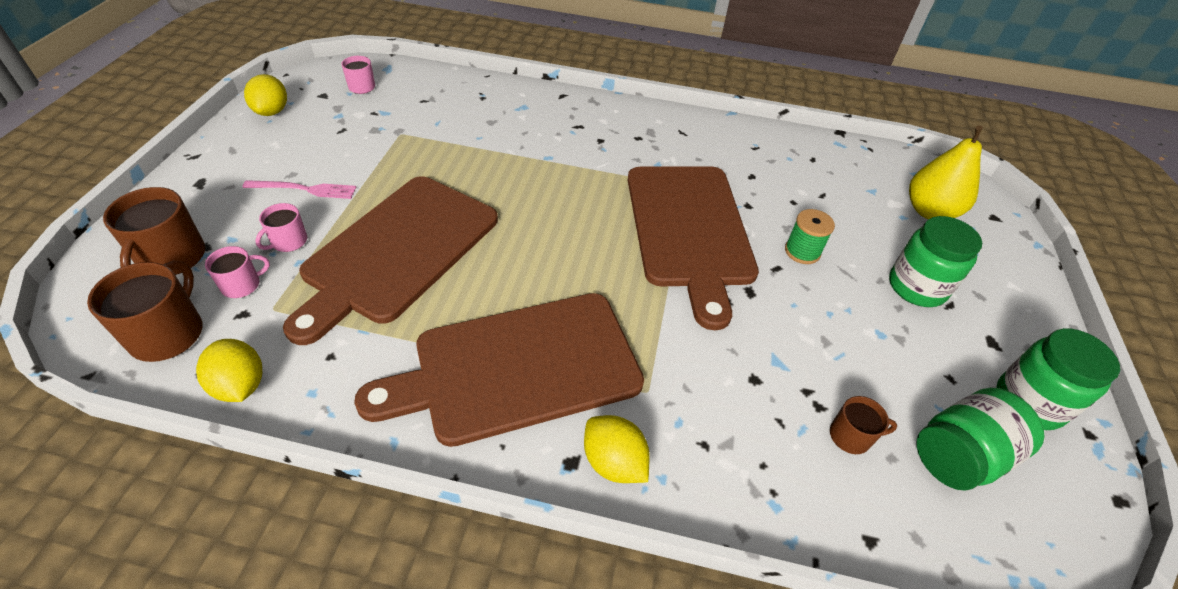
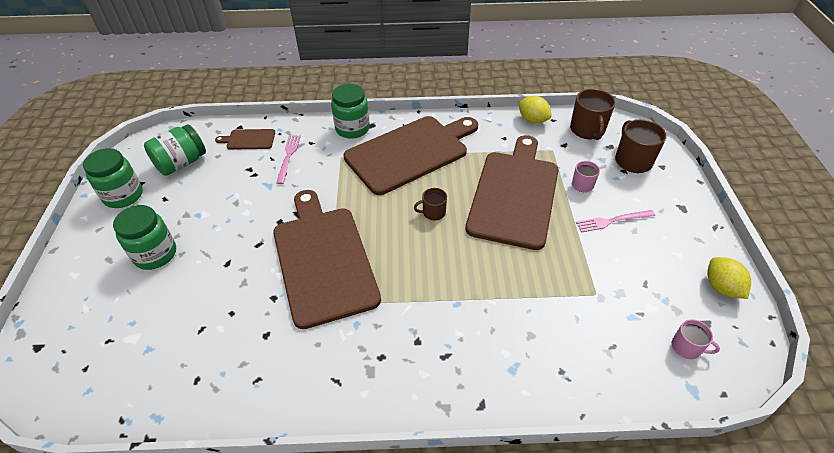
camera: 170 degrees right, 0 degrees up
(242, 285) = (580, 157): pink mug -> none
(613, 462) = (352, 129): yellow lemon -> green jar
(748, 417) = (288, 157): none -> pink fork
(802, 251) = (235, 263): green spool -> none
(838, 490) = (249, 139): none -> brown cutting board
(851, 436) = (236, 160): brown mug -> brown mug (433, 212)
(929, 211) = (101, 337): yellow pear -> none

